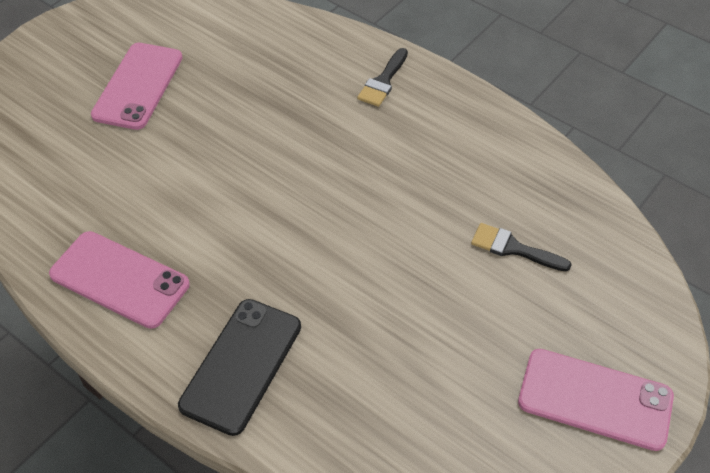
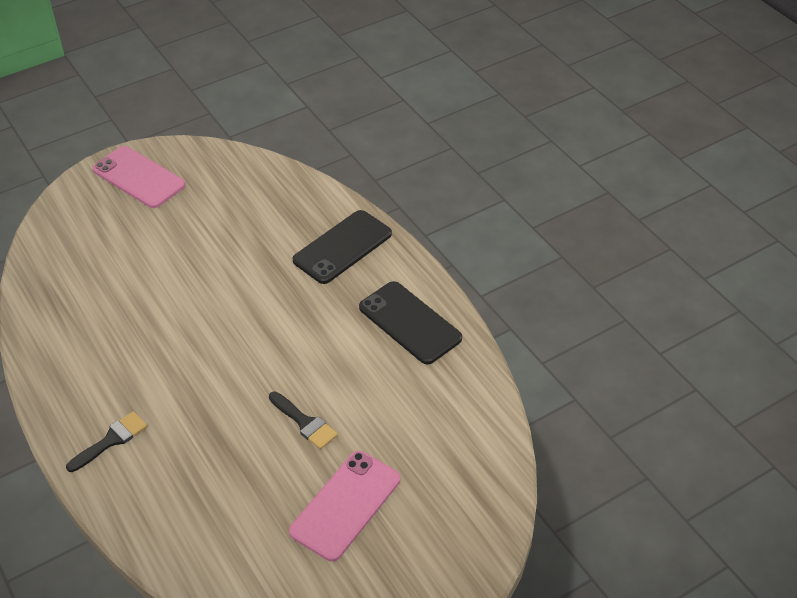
camera: 160 degrees left, 5 degrees down
(119, 279) = (409, 323): pink phone -> black phone
(513, 248) = (115, 269): black brush -> black brush (304, 422)

